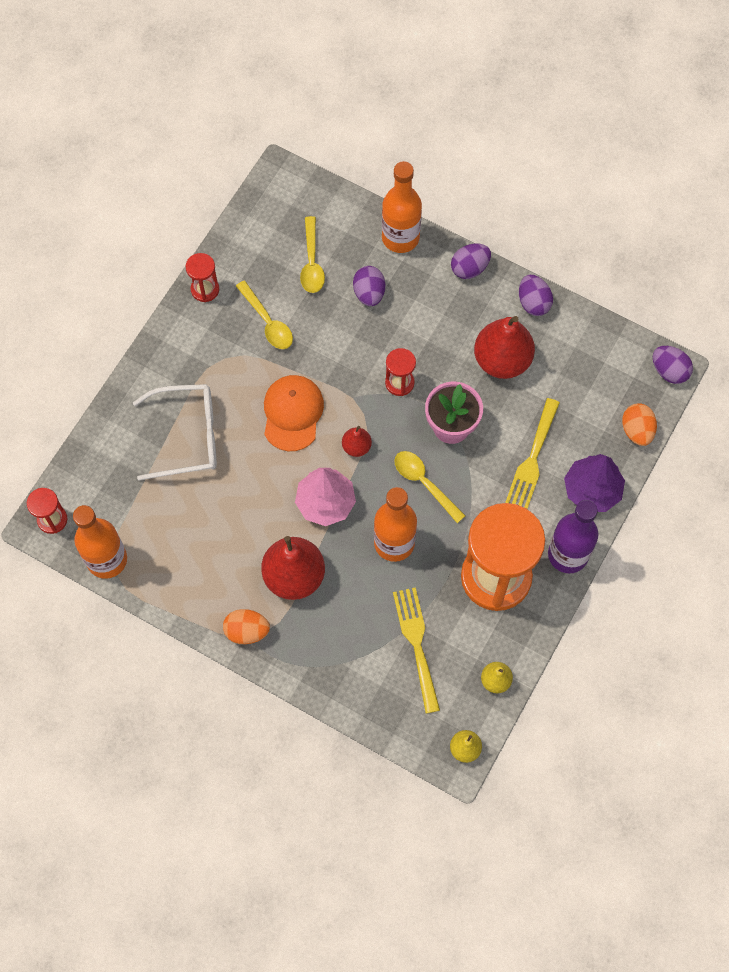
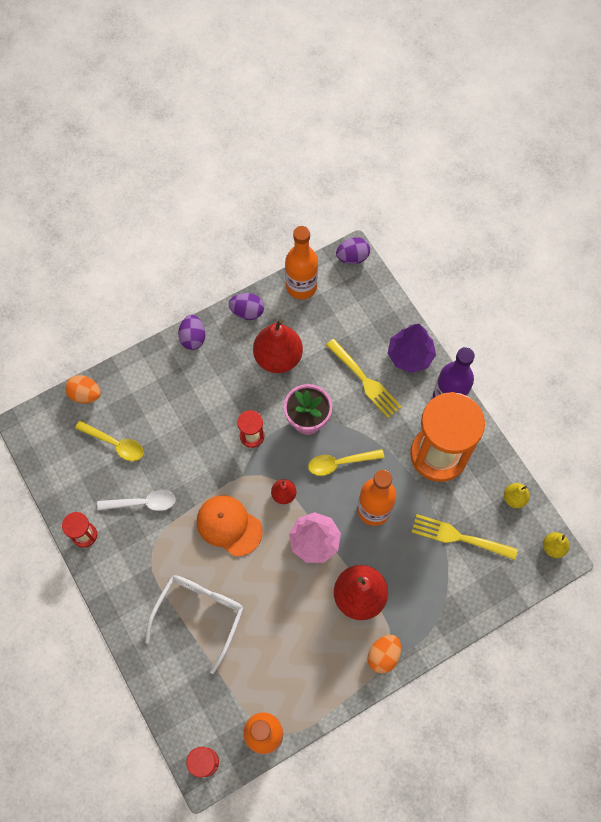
camera: 60 degrees left, 0 degrees up
(267, 322) = (142, 503): yellow spoon -> white spoon
(369, 293) = (167, 417): purple egg -> none
(400, 237) = (137, 370): orange bottle -> orange bottle (301, 286)
(637, 430) = (383, 302): orange egg -> orange egg (85, 394)

